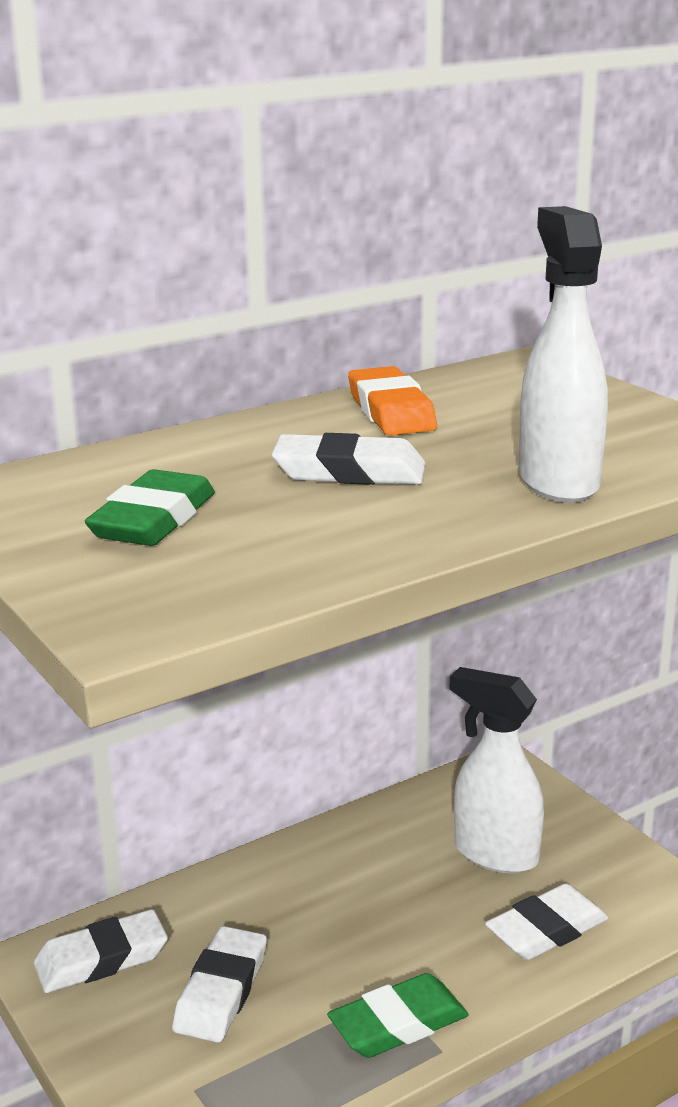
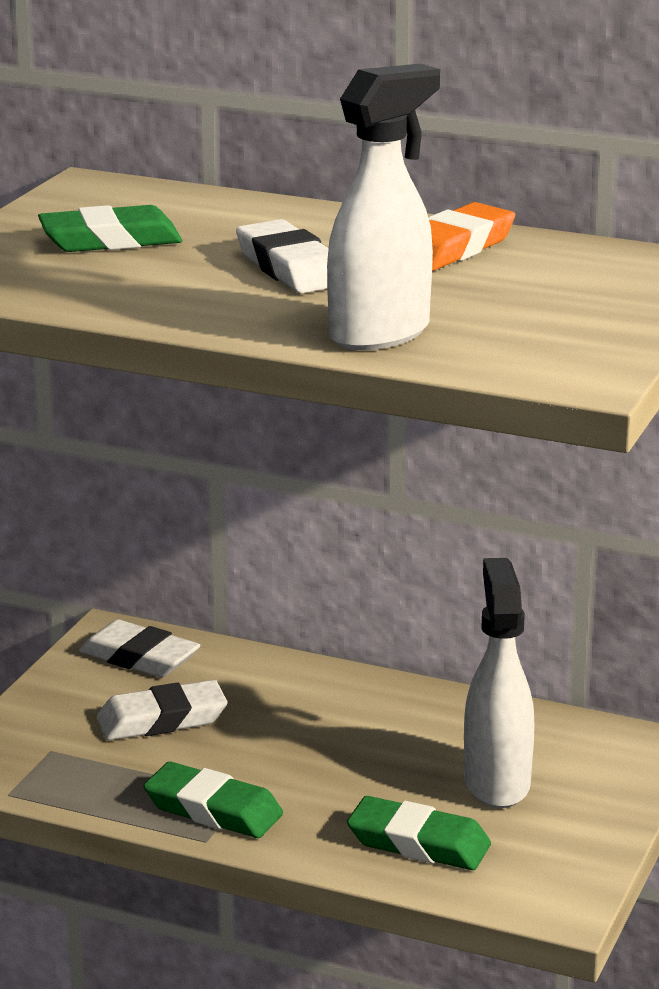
camera: 55 degrees right, 0 degrees up
(546, 930) = (418, 843): white eraser -> green eraser

